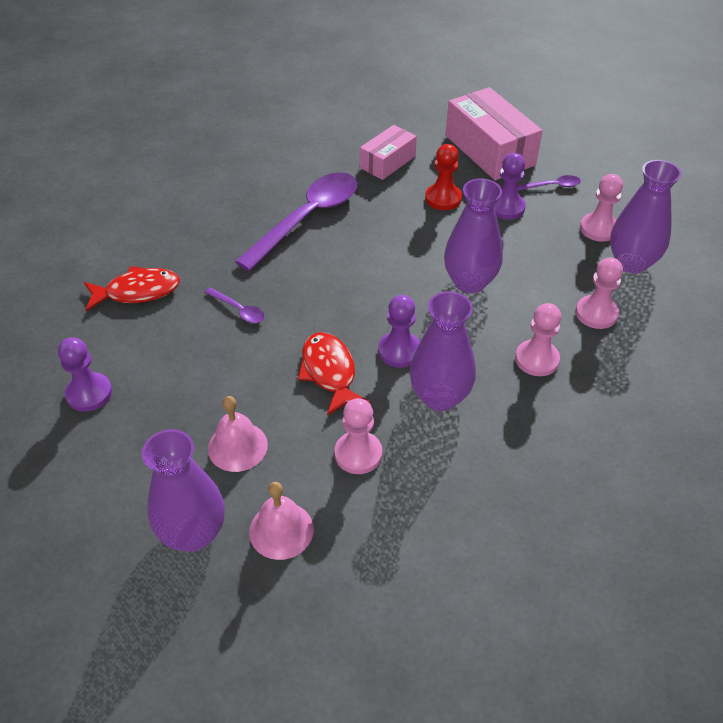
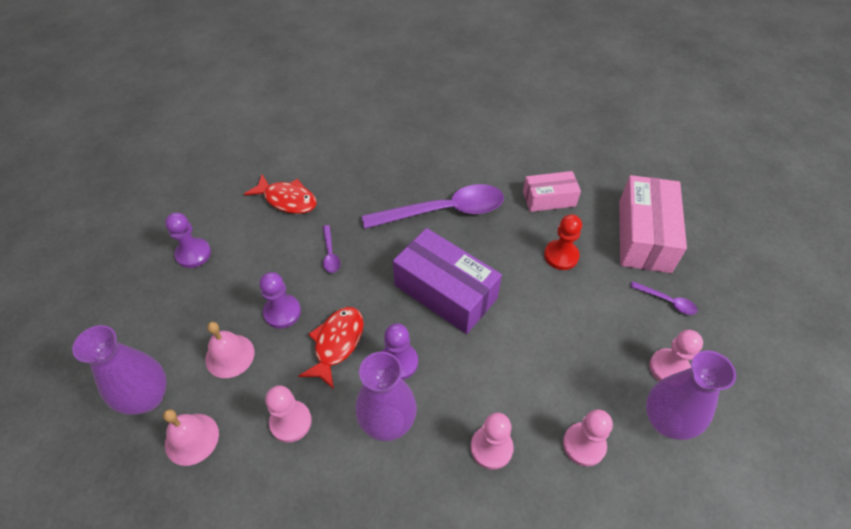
camera: 40 degrees right, 5 degrees up
(379, 277) = (445, 292): none -> purple box
(469, 282) = (508, 342): purple vase -> none
(506, 207) = (605, 296): purple pawn -> purple pawn (282, 312)

